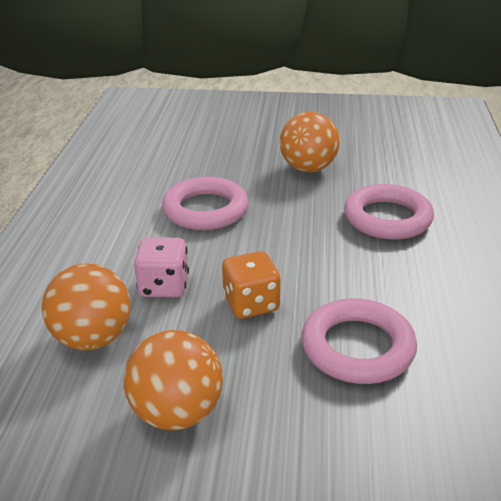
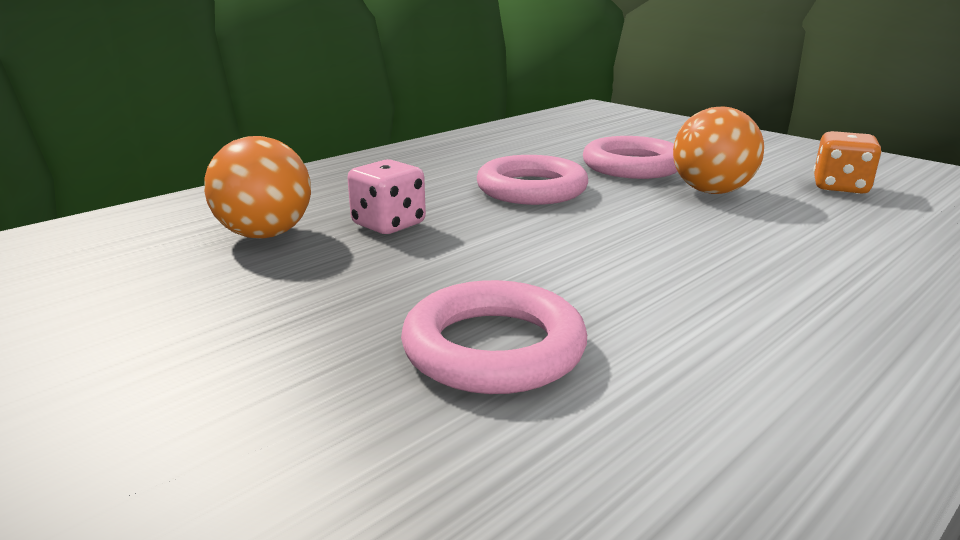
camera: 40 degrees right, 10 degrees down
(177, 413) = (221, 310): orange ball -> none
(251, 304) = (444, 266): orange dice -> orange dice (840, 187)
(387, 218) = (751, 257): pink ring -> pink ring (632, 166)

